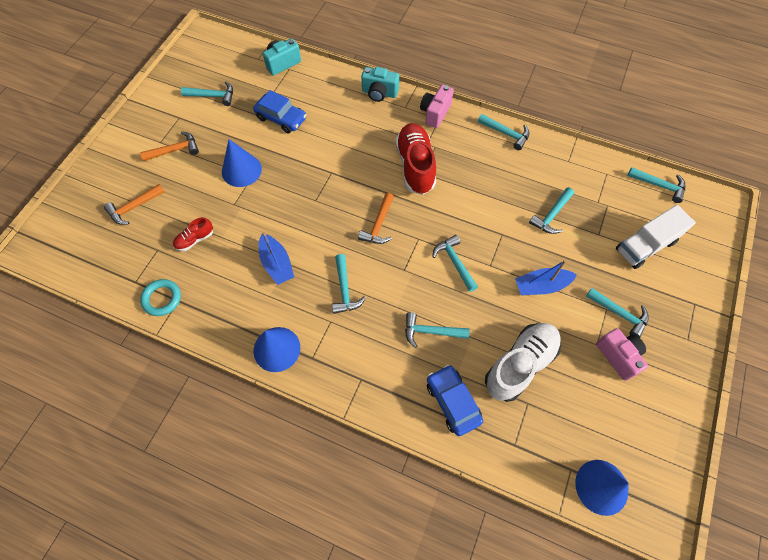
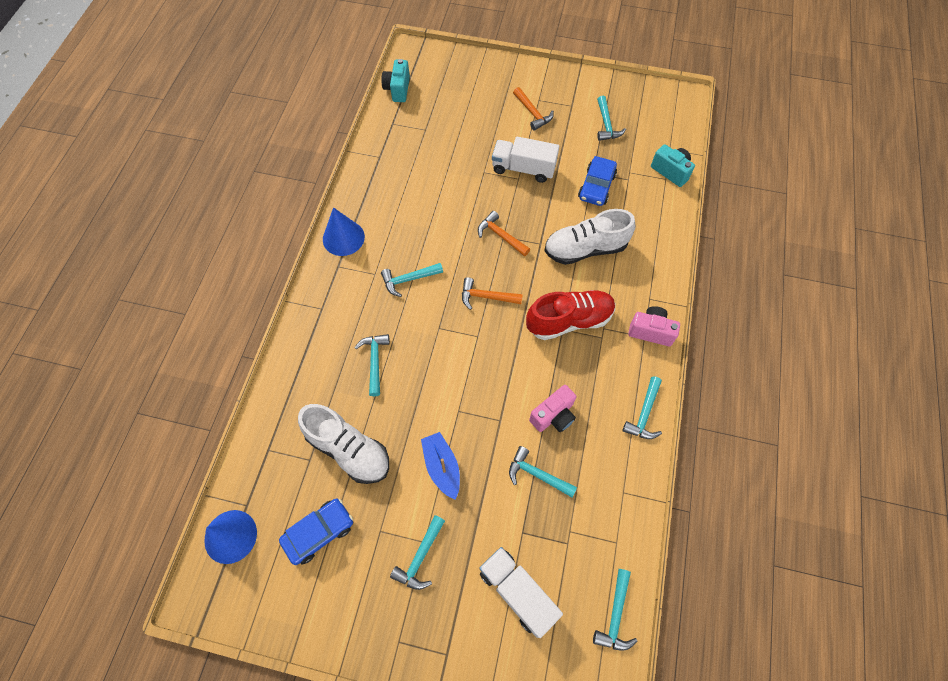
camera: 80 degrees right, 0 degrees up
(134, 207) = (464, 102): orange hammer -> orange hammer (500, 236)
(162, 299) = (379, 146): turquoise ring -> none
(195, 239) = (440, 153): red shoe -> none
(241, 170) = (523, 169): blue cone -> white truck
(277, 264) = (426, 220): blue boat -> none
(345, 140) = (585, 249): none -> white shoe
(379, 93) = (661, 270): turquoise camera -> turquoise camera (397, 89)
(453, 402) = (306, 389): blue car -> blue car (319, 532)
(454, 262) = (456, 374): turquoise hammer -> none
(618, 356) = (368, 555): pink camera -> pink camera (553, 416)

